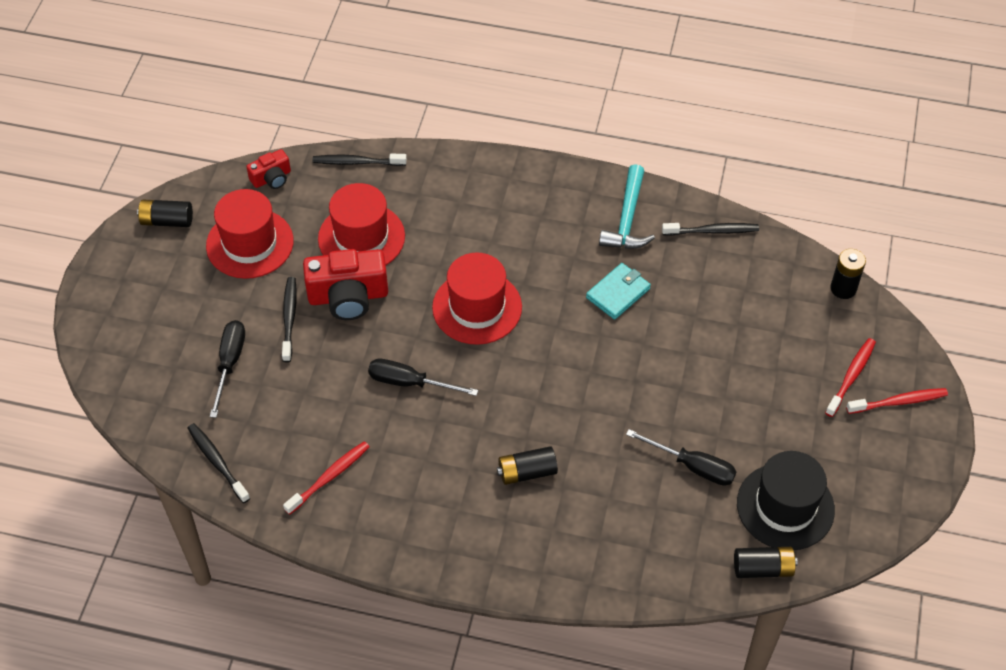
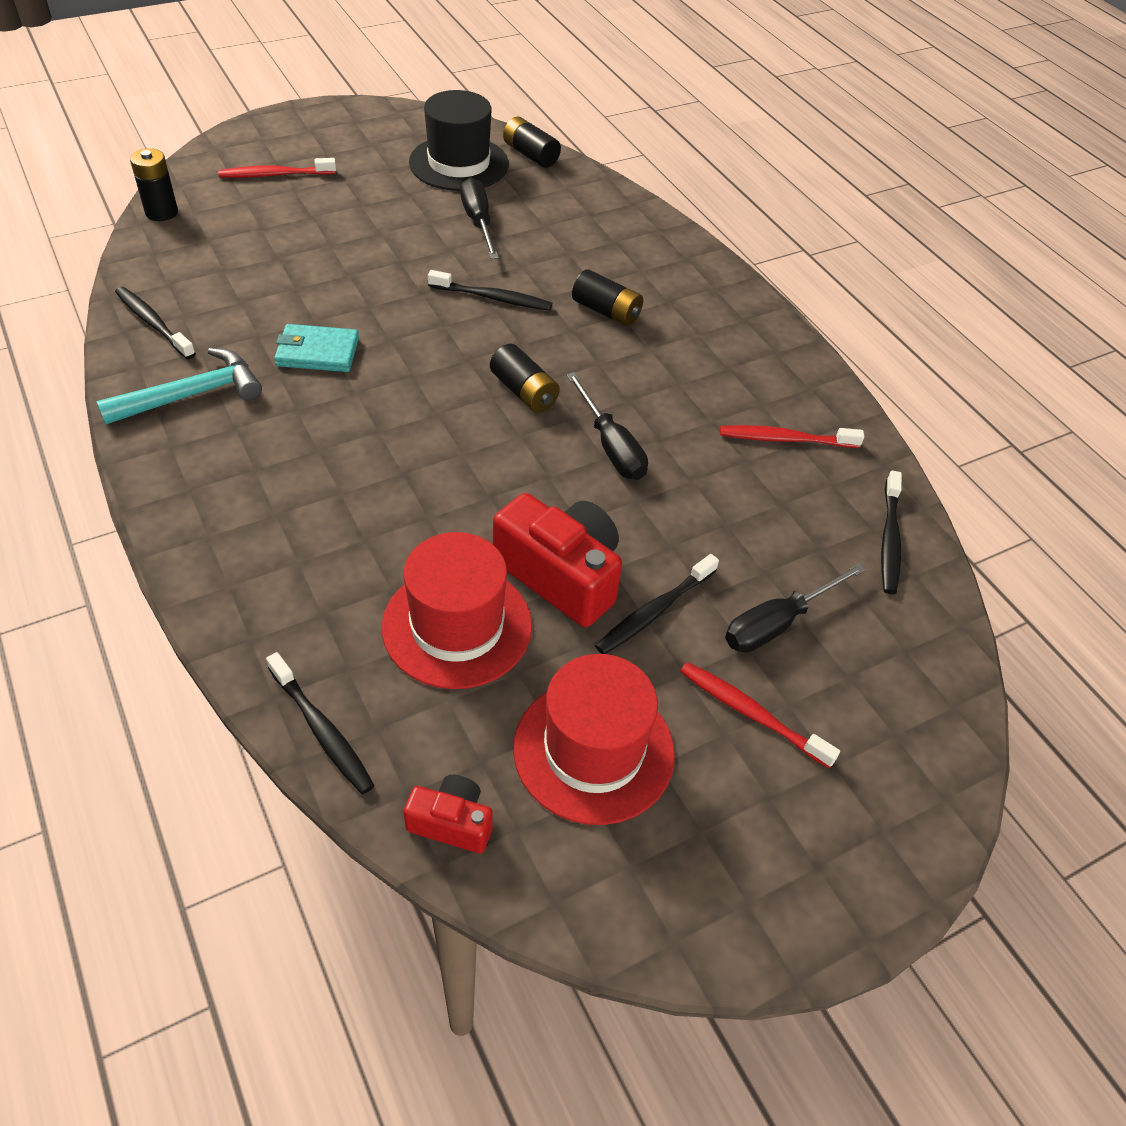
camera: 135 degrees left, 5 degrees down
(167, 221) = (667, 904): black battery -> black battery (524, 392)
(477, 307) = (453, 450): red hat -> none
(596, 416) = (493, 298): none -> black toothbrush
(899, 402) = (278, 144): red toothbrush -> red toothbrush (751, 713)

